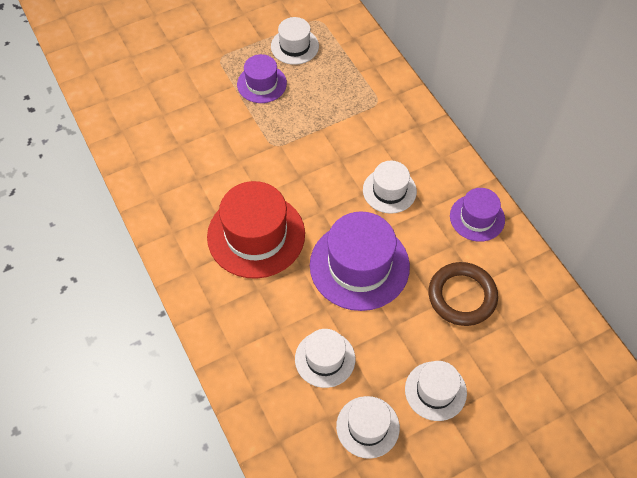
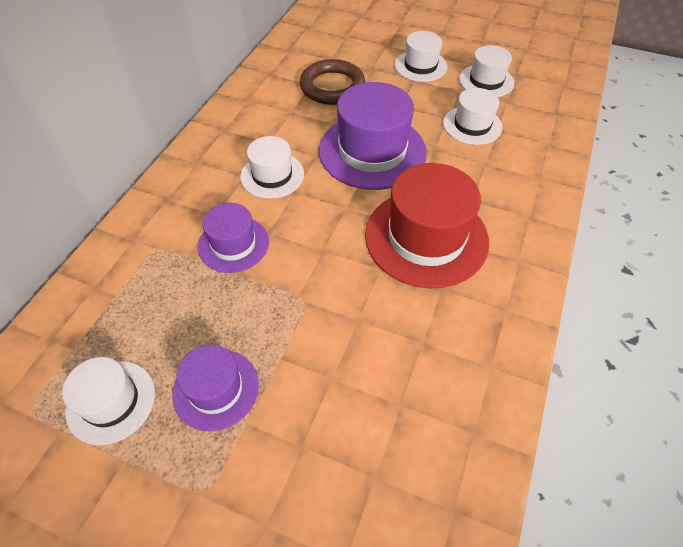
camera: 130 degrees left, 5 degrees down
(477, 218) = (247, 111): purple hat -> purple hat (233, 244)

